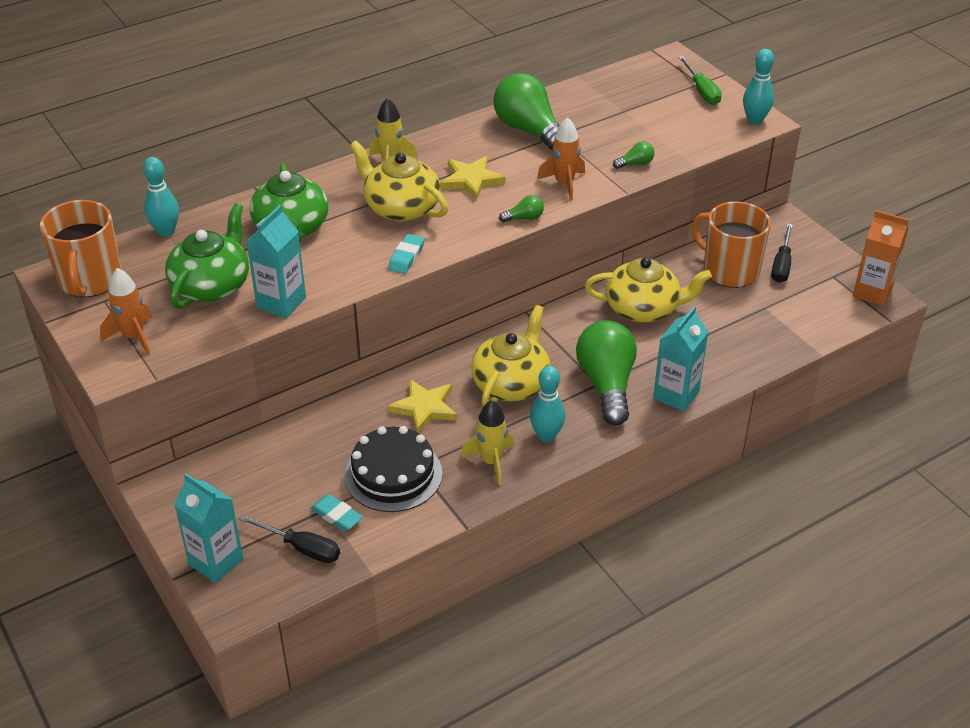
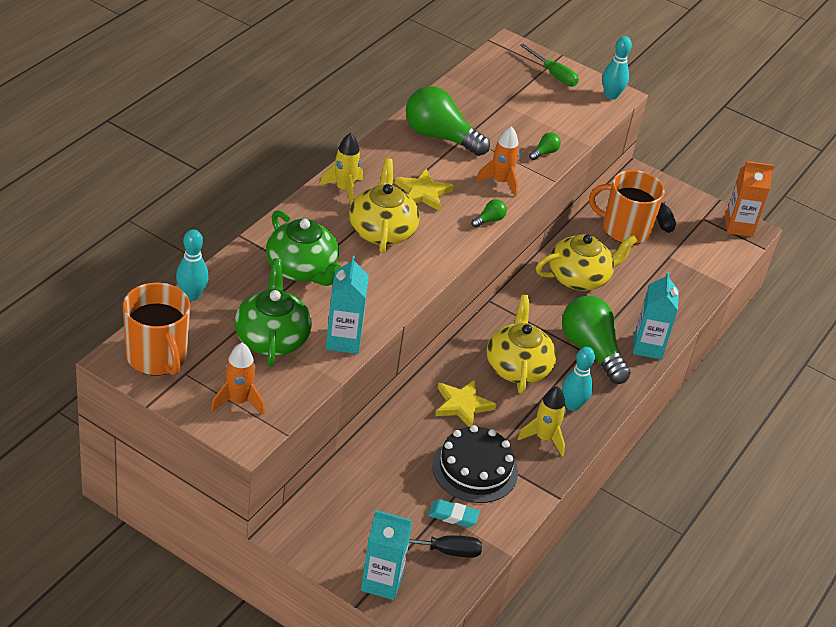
camera: 30 degrees left, 0 degrees up
(401, 208) = (382, 230): yellow teapot -> yellow teapot turned 75 degrees clockwise
(406, 257) = (418, 276): turquoise eraser -> none

